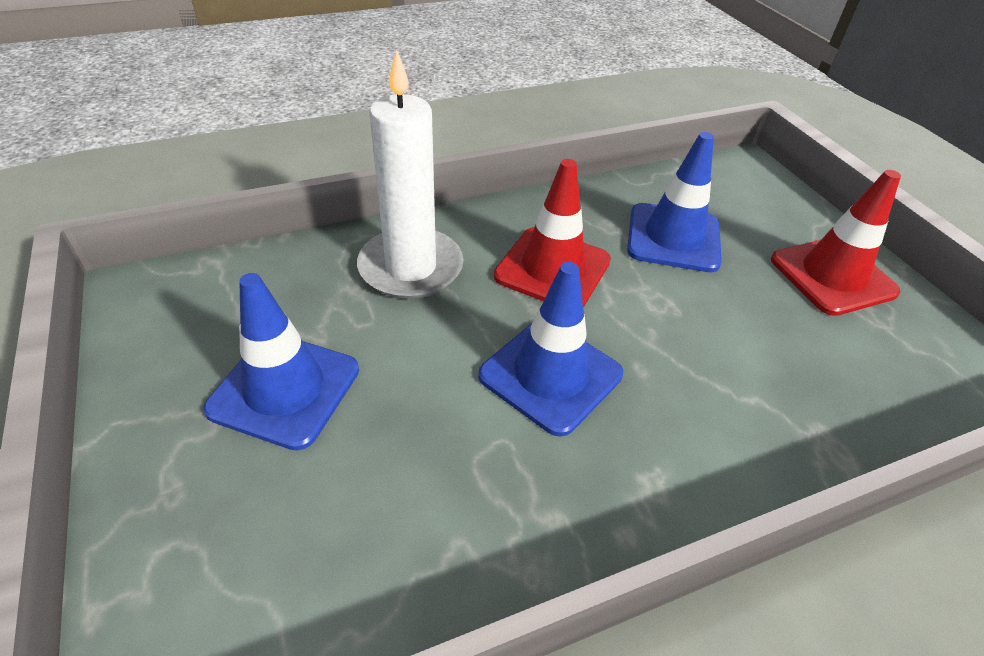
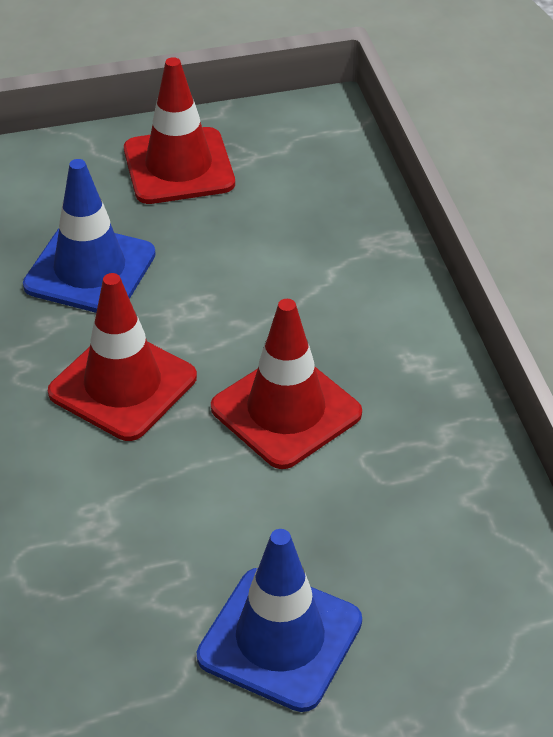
camera: 80 degrees left, 0 degrees up
(411, 267) = (94, 520): white candle -> none
(550, 375) = (286, 411): blue traffic cone -> red traffic cone

